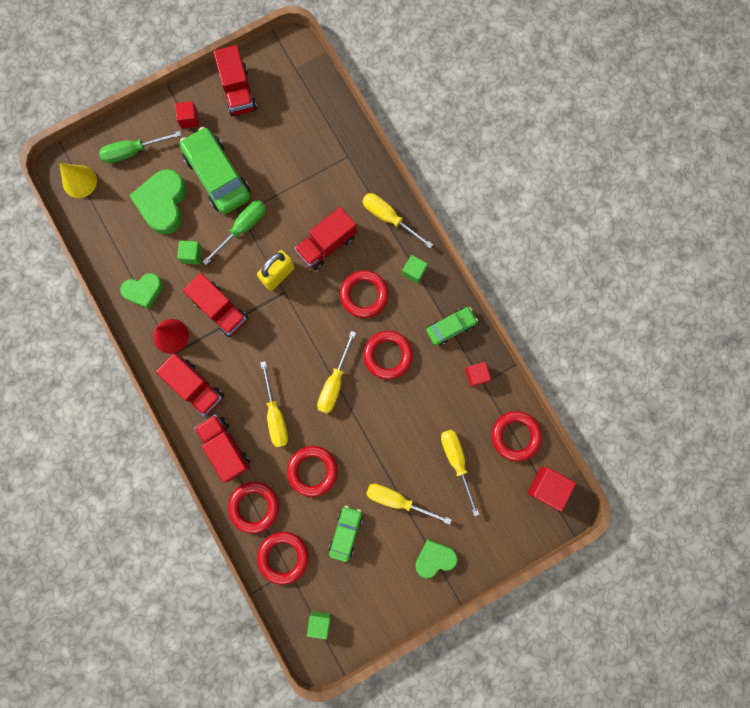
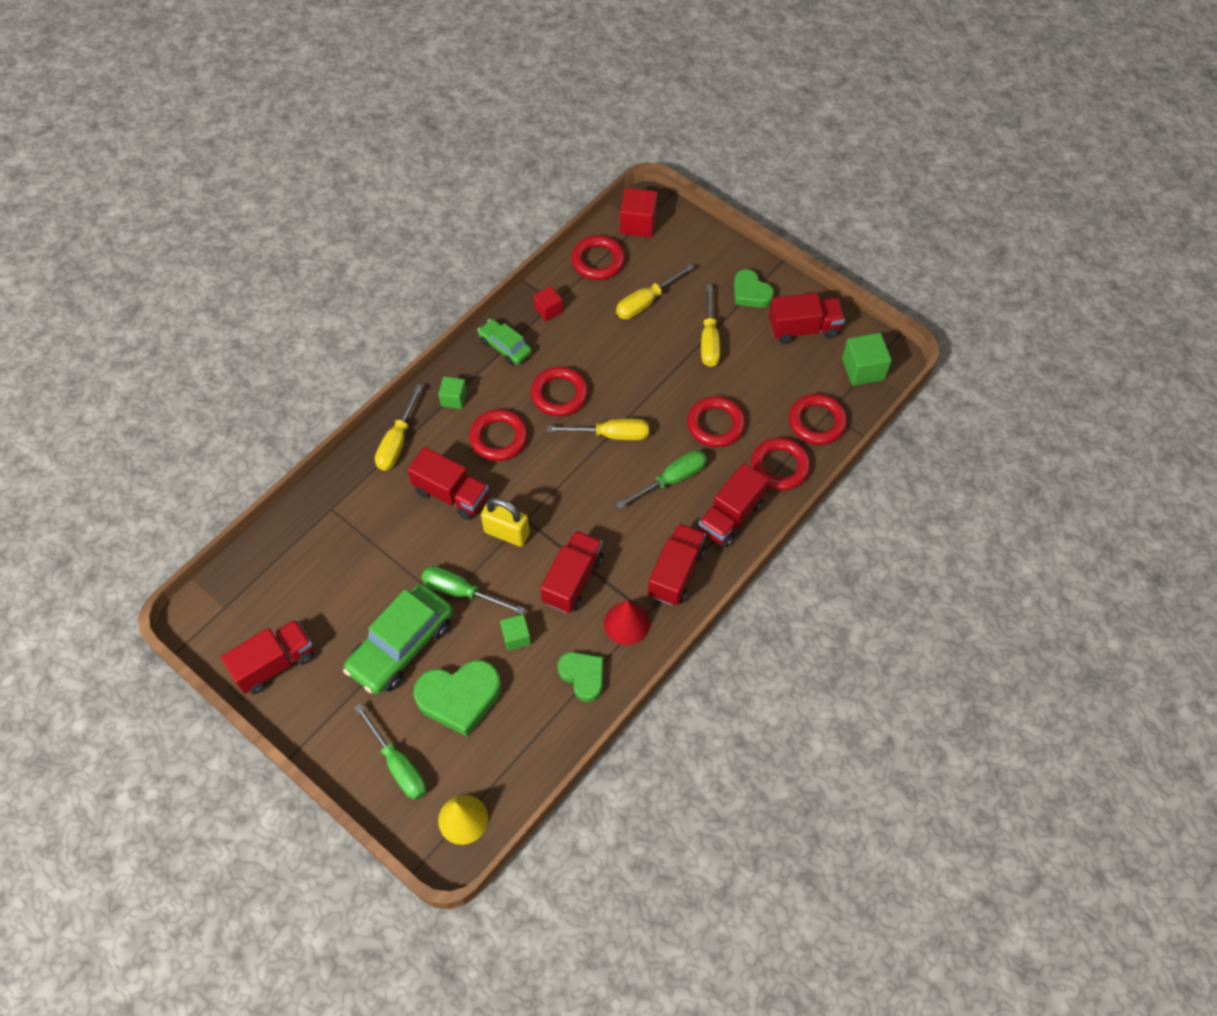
camera: 110 degrees left, 20 degrees down
(189, 119) = (331, 710): red cube -> none
(275, 415) = (671, 480): yellow screwdriver -> green screwdriver
(319, 622) = (863, 369): green cube -> green cube, size x1.60
(346, 532) = (764, 374): green car -> none
(379, 588) = (803, 329): none -> red truck

